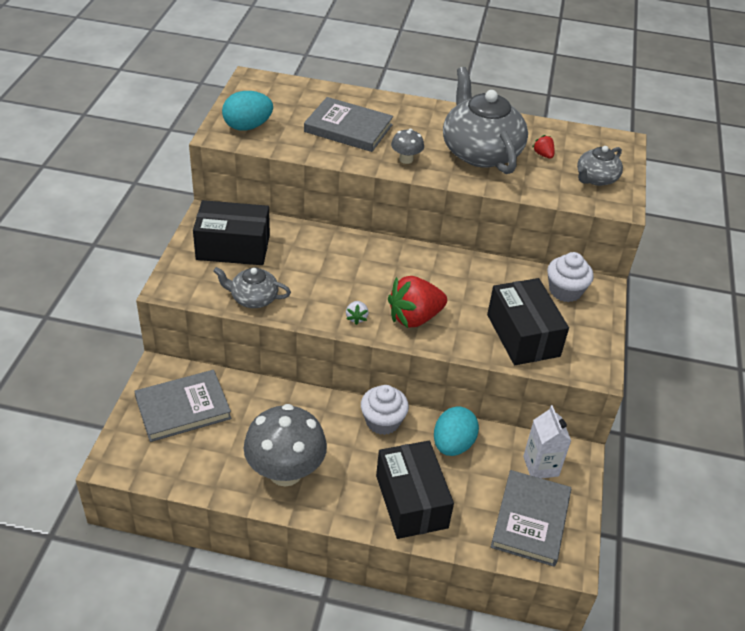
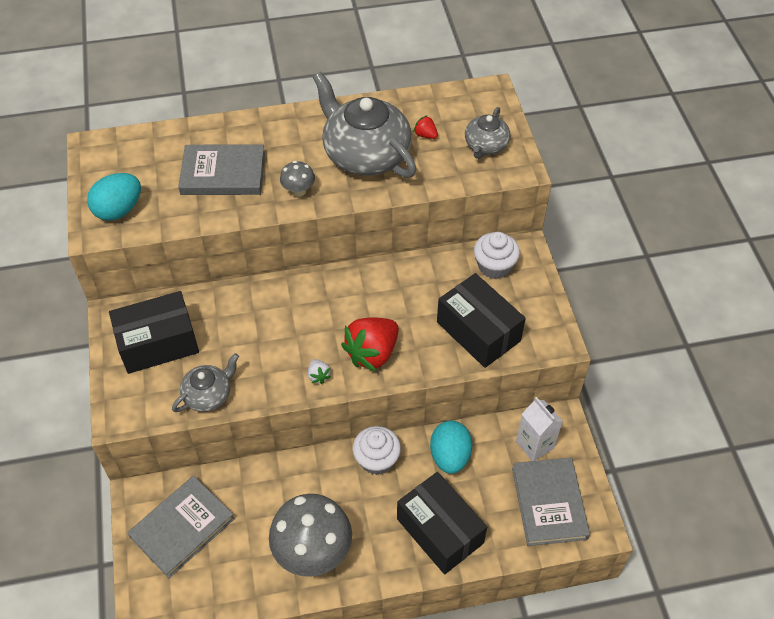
camera: 20 degrees left, 10 degrees up
(253, 298) = (208, 395): grey teapot -> grey teapot turned 150 degrees clockwise

